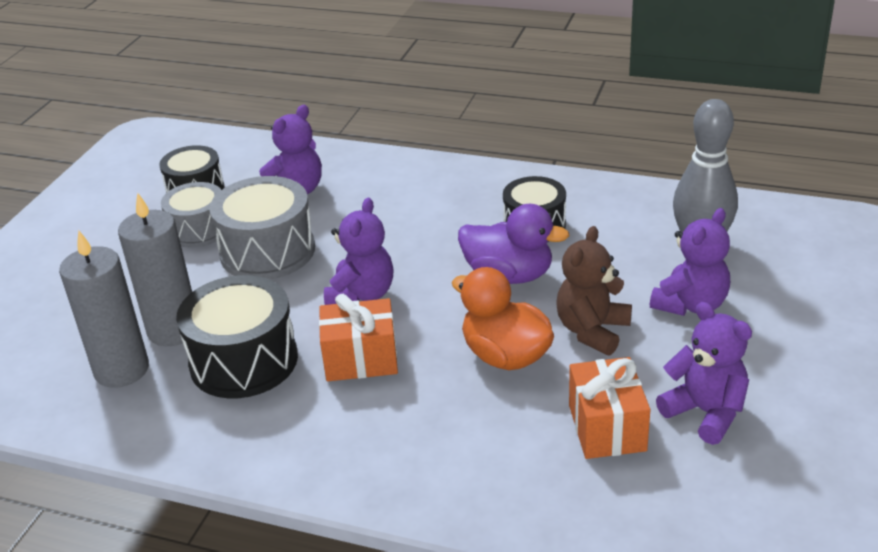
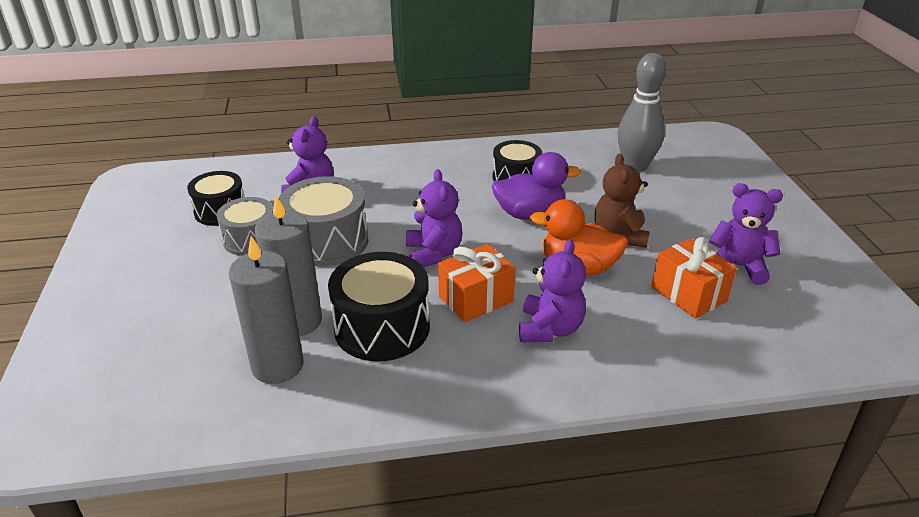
camera: 30 degrees left, 0 degrees up
(690, 304) = (664, 203): purple teddy bear -> purple teddy bear (550, 329)

